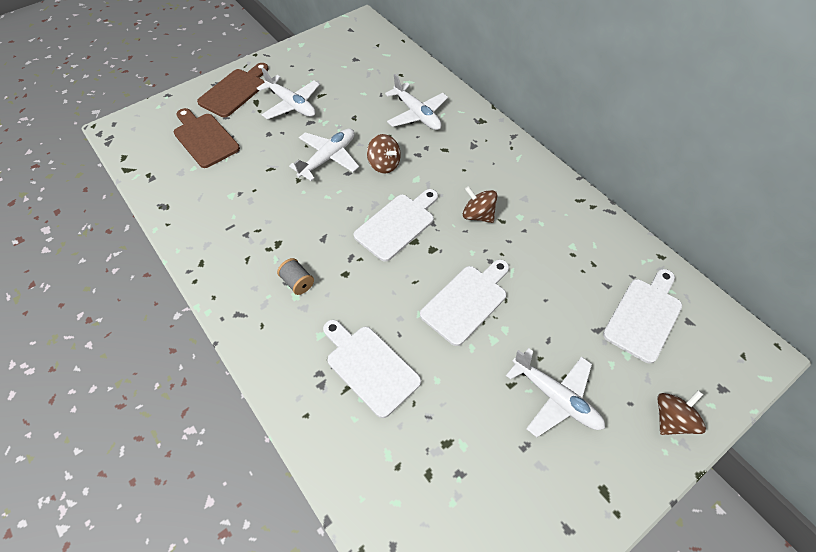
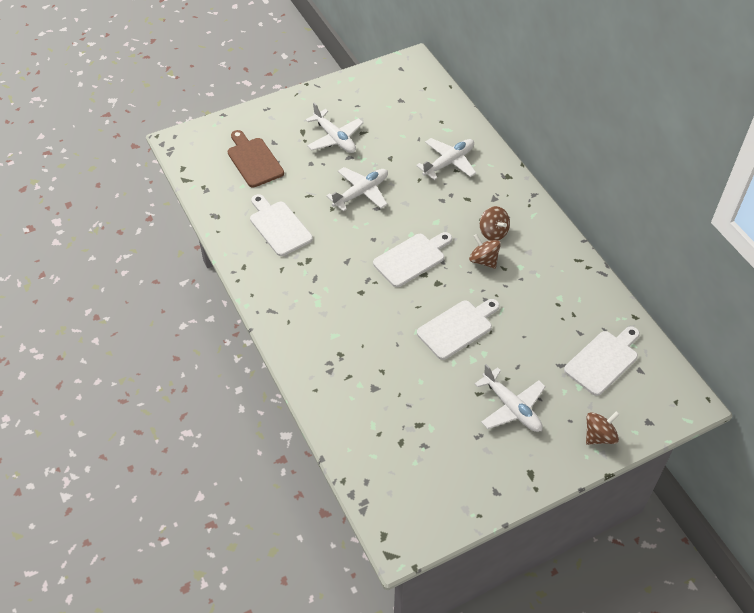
camera: 10 degrees right, 5 degrees down
(235, 91) = (284, 118): brown cutting board -> none
(297, 282) = (321, 293): grey spool -> none
(369, 367) = (369, 364): white cutting board -> white cutting board (279, 226)
(384, 164) = (410, 205): brown spinning top -> brown spinning top (493, 232)
(417, 114) = (449, 162): white plane -> white plane turned 105 degrees counterclockwise

